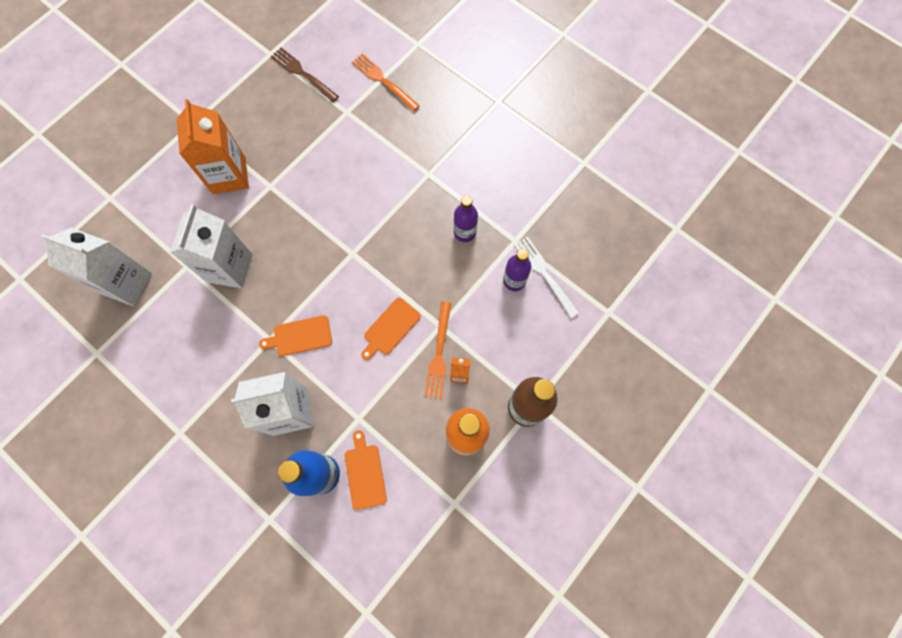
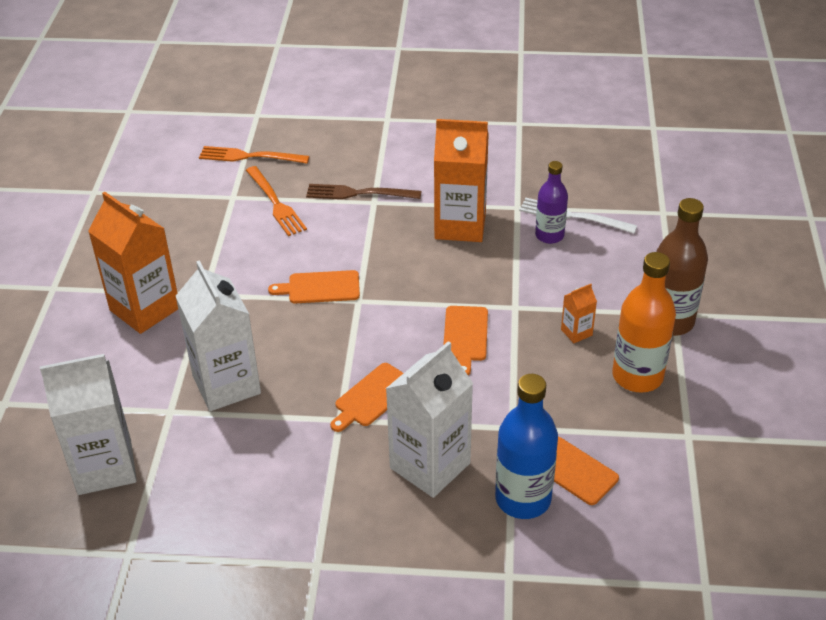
camera: 35 degrees left, 30 degrees down
(302, 73) = (149, 190): brown fork -> brown fork (358, 193)
(338, 227) = (320, 288): none -> orange cutting board
(439, 354) = (538, 329): orange fork -> orange fork (276, 204)
(464, 232) = (460, 225): purple bottle -> orange carton

